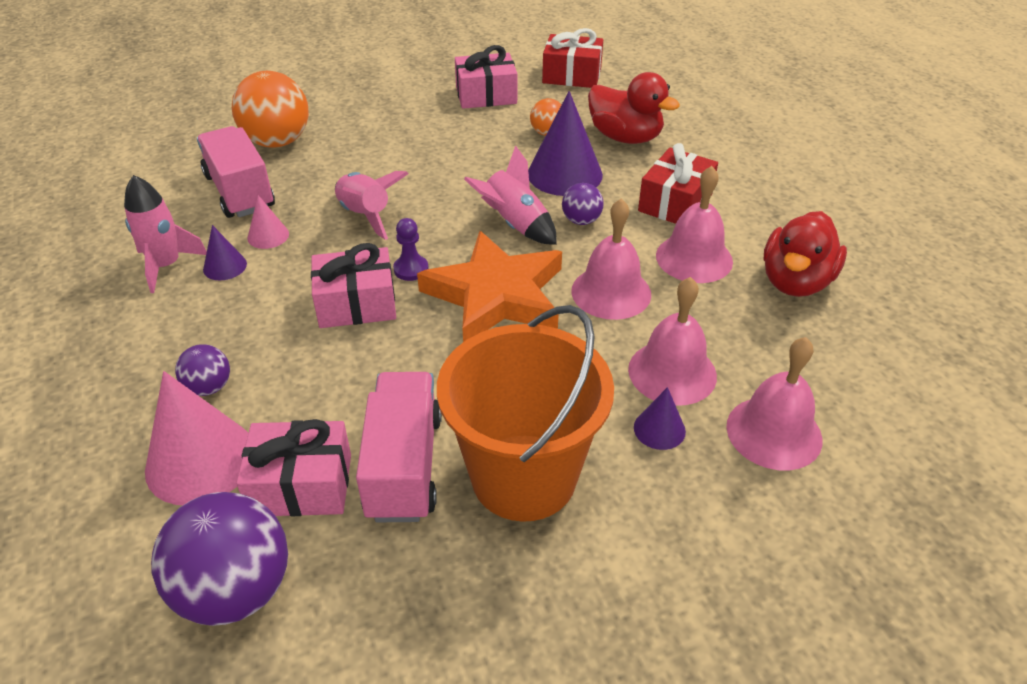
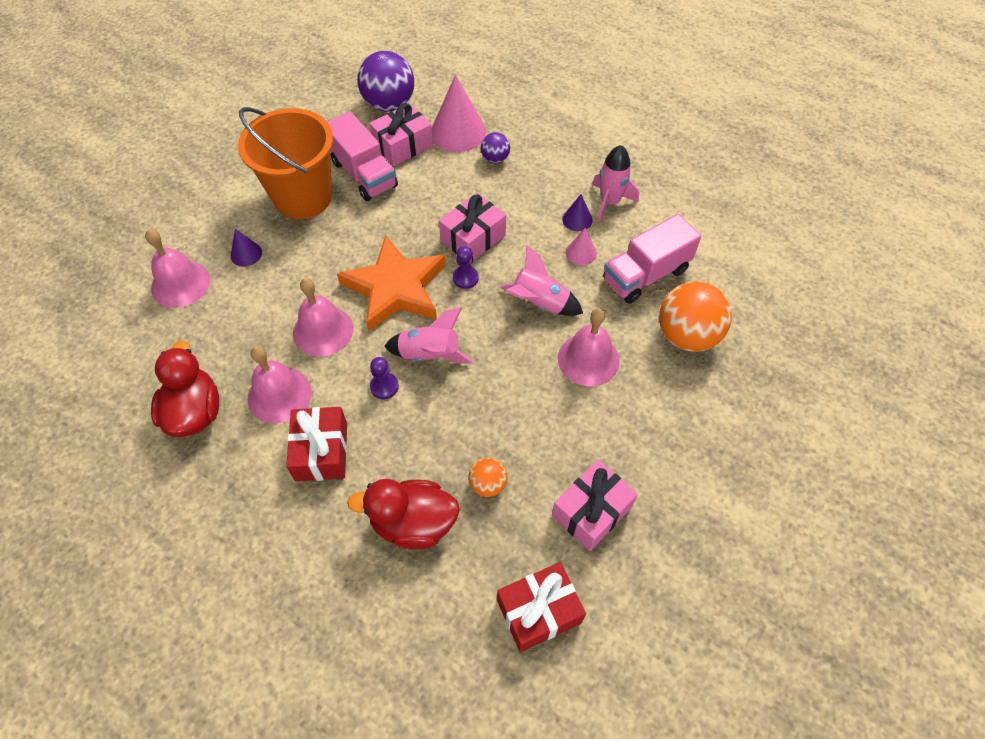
camera: 145 degrees right, 15 degrees up
(240, 192) = (645, 275): pink truck -> pink truck turned 120 degrees clockwise
(565, 174) = (433, 434): purple cone -> none
(581, 220) = (384, 386): purple ball -> purple pawn
(672, 372) = (254, 292): pink bell -> pink bell (588, 359)

